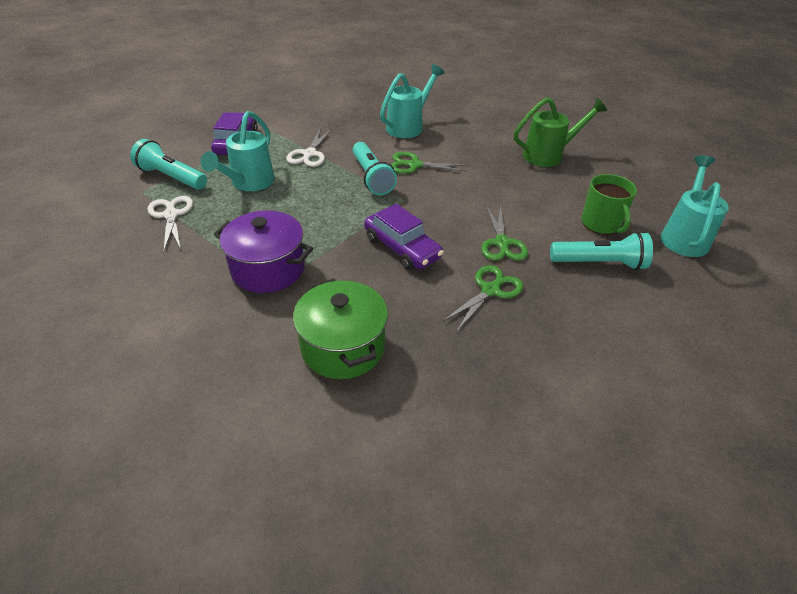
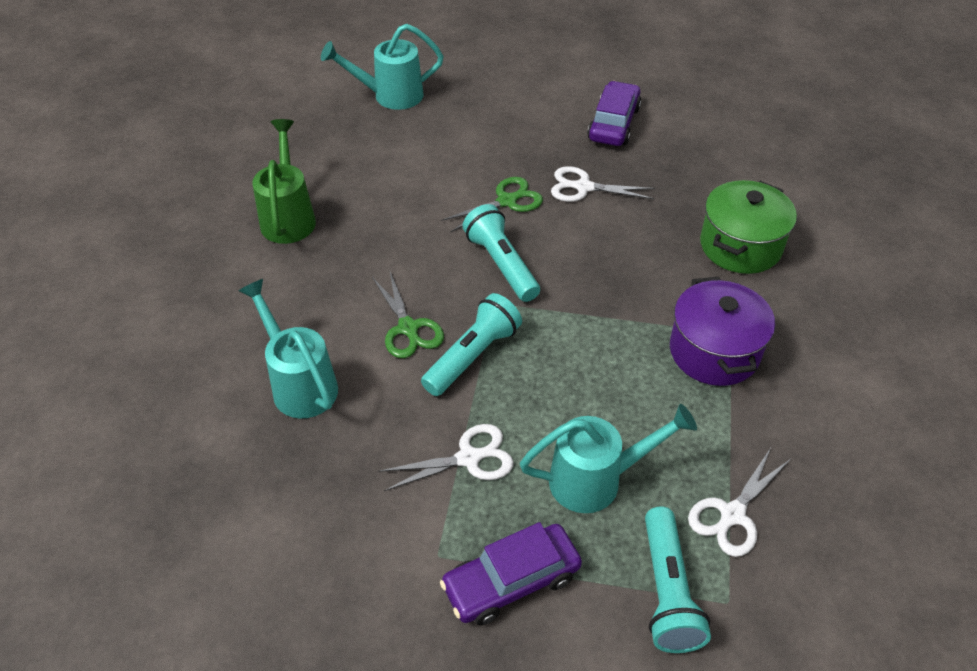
camera: 120 degrees left, 5 degrees up
(402, 248) = (582, 266): purple car -> purple car (613, 124)
(408, 126) = (300, 384): turquoise watering can -> turquoise watering can turned 45 degrees clockwise
(490, 290) = (583, 187): green scissors -> white scissors
(548, 155) = (288, 217): green watering can -> green watering can turned 45 degrees clockwise
(599, 263) = (481, 135): turquoise flashlight -> turquoise flashlight (501, 264)
(601, 224) = (413, 147): green mug -> none

